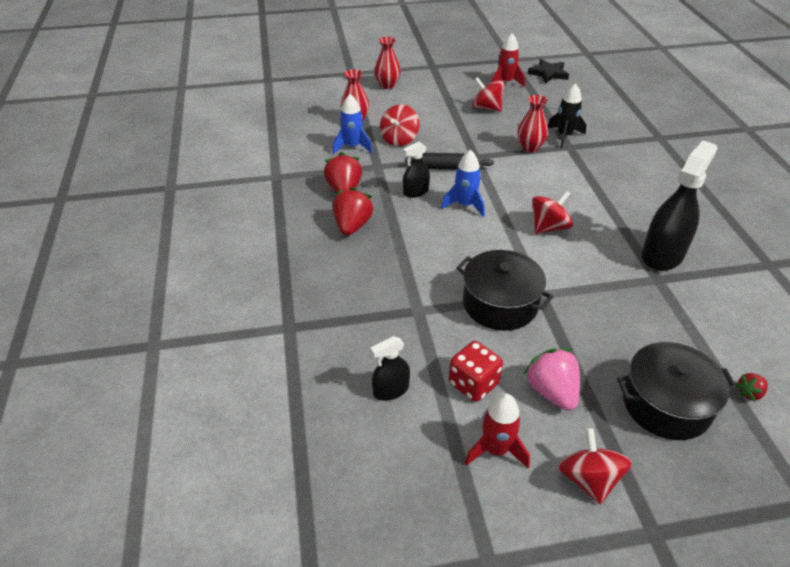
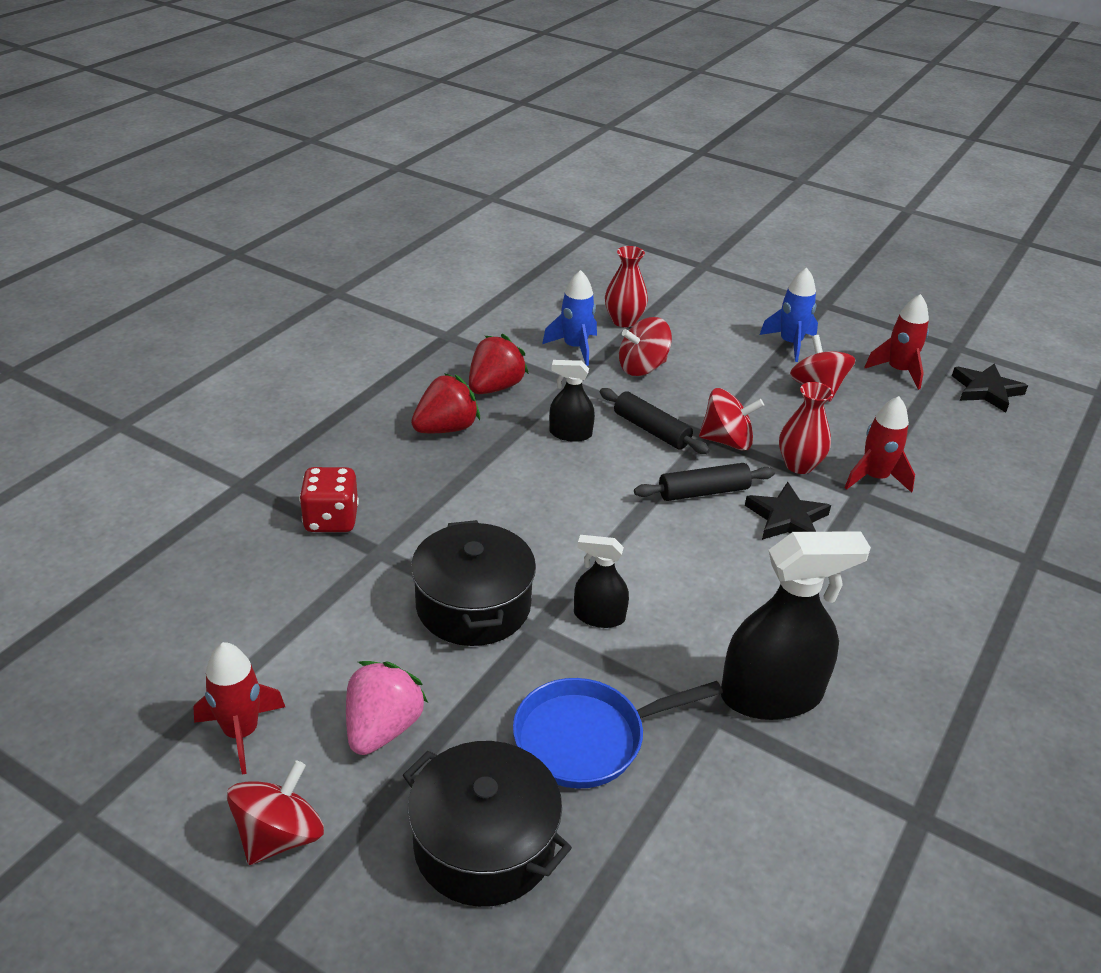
camera: 40 degrees right, 5 degrees down
(387, 85) = (726, 300): red vase -> none
(391, 390) = (238, 604): black spray bottle -> black spray bottle (599, 616)
(465, 205) = (604, 481): blue rocket -> blue rocket (790, 343)
(473, 384) = (319, 659): red dice -> red dice (331, 519)
(512, 184) = (703, 492): none -> black rolling pin
(548, 227) = (668, 567): red spinning top -> red spinning top (727, 441)
(560, 175) = (787, 519): none -> black star
(564, 136) = (874, 478): black rocket -> red rocket
(632, 326) = (587, 738): none -> blue pan
(749, 393) = (609, 922): red strawberry -> none

